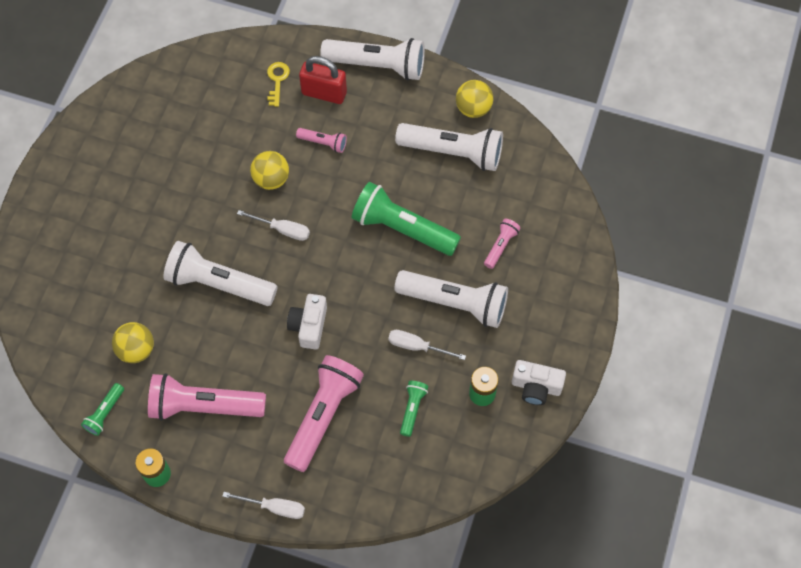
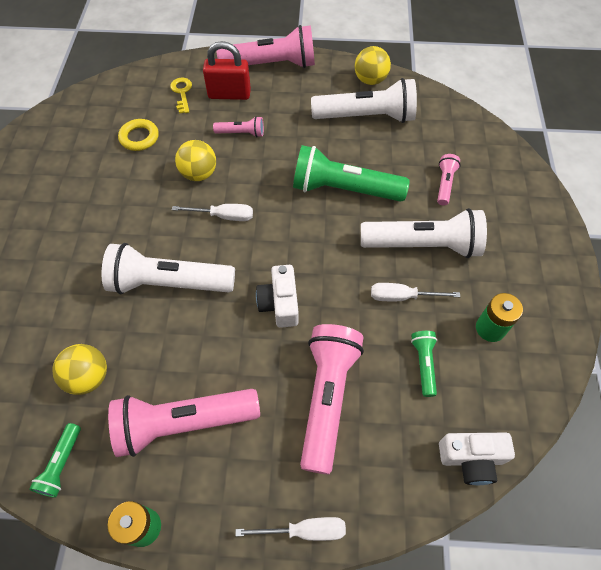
camera: 15 degrees left, 5 degrees down
(224, 125) = (139, 137): none -> yellow ring
(377, 65) = (271, 65): white flashlight -> pink flashlight
(536, 387) = (542, 307): white camera -> white camera (471, 459)

